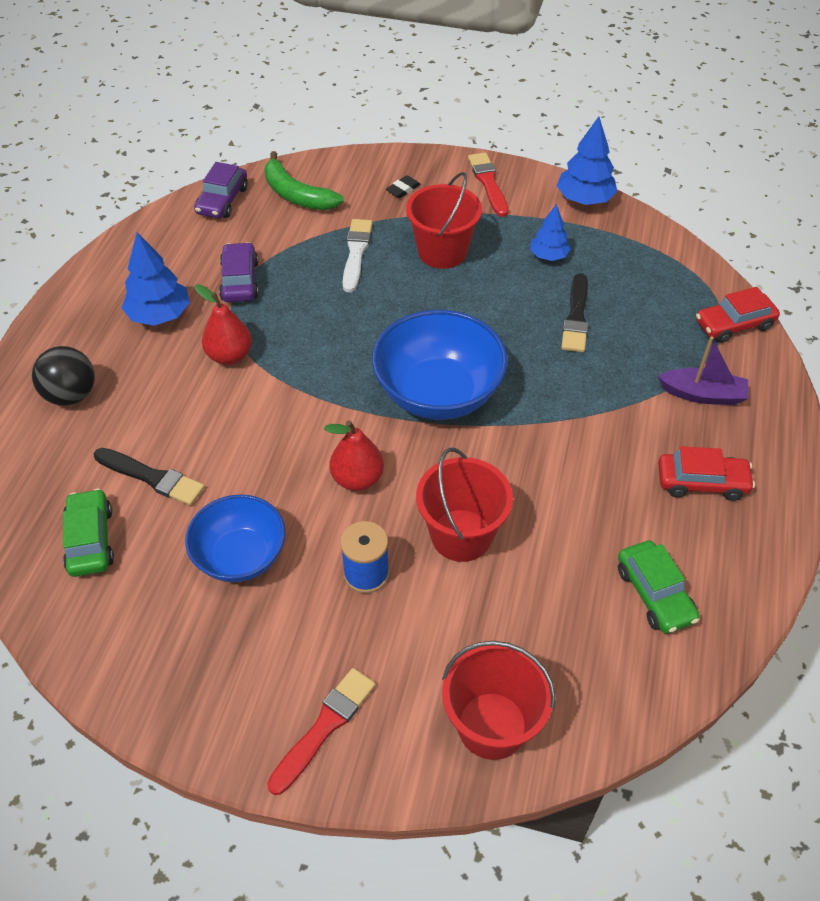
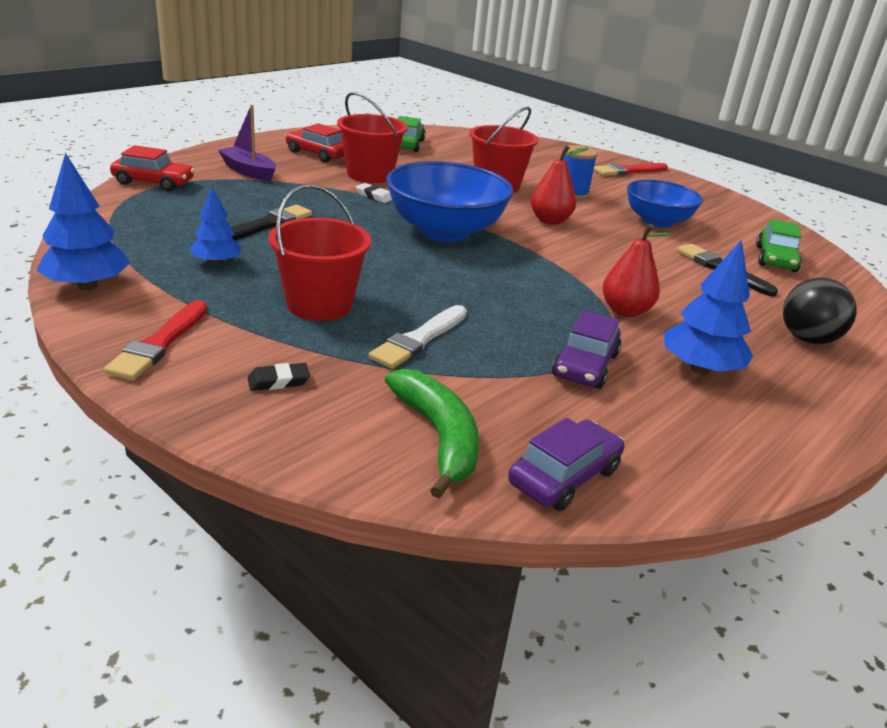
camera: 155 degrees left, 20 degrees down
(492, 725) = (538, 149): red bucket -> red bucket (370, 175)
(552, 420) = (374, 196): none -> white eraser

